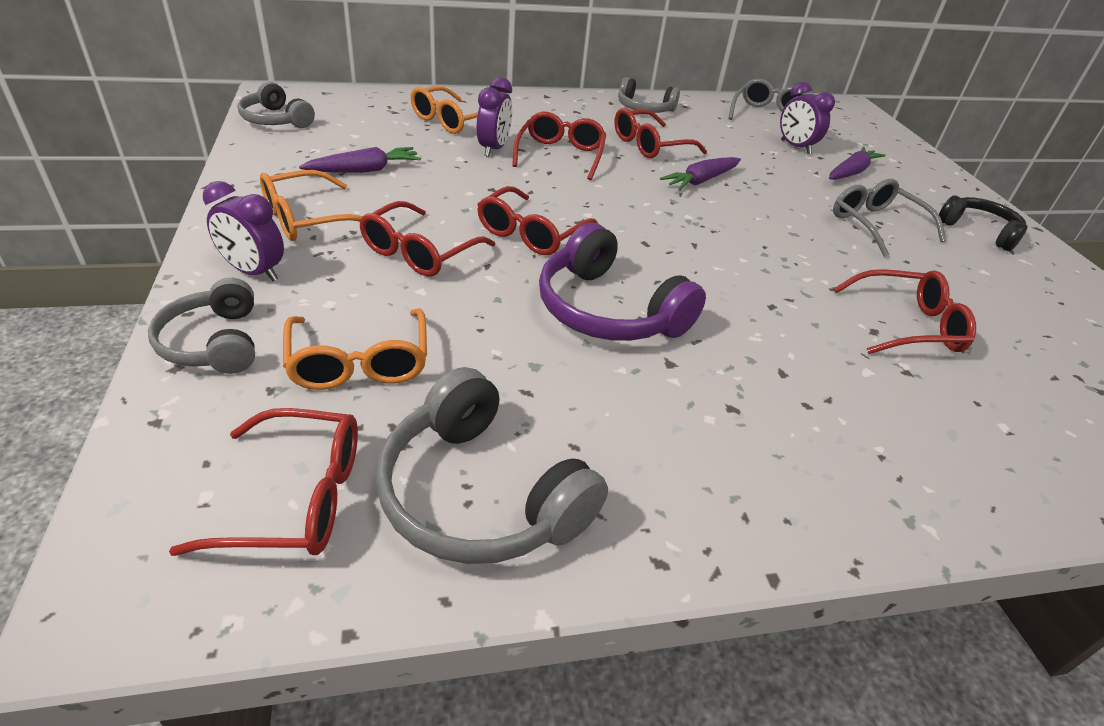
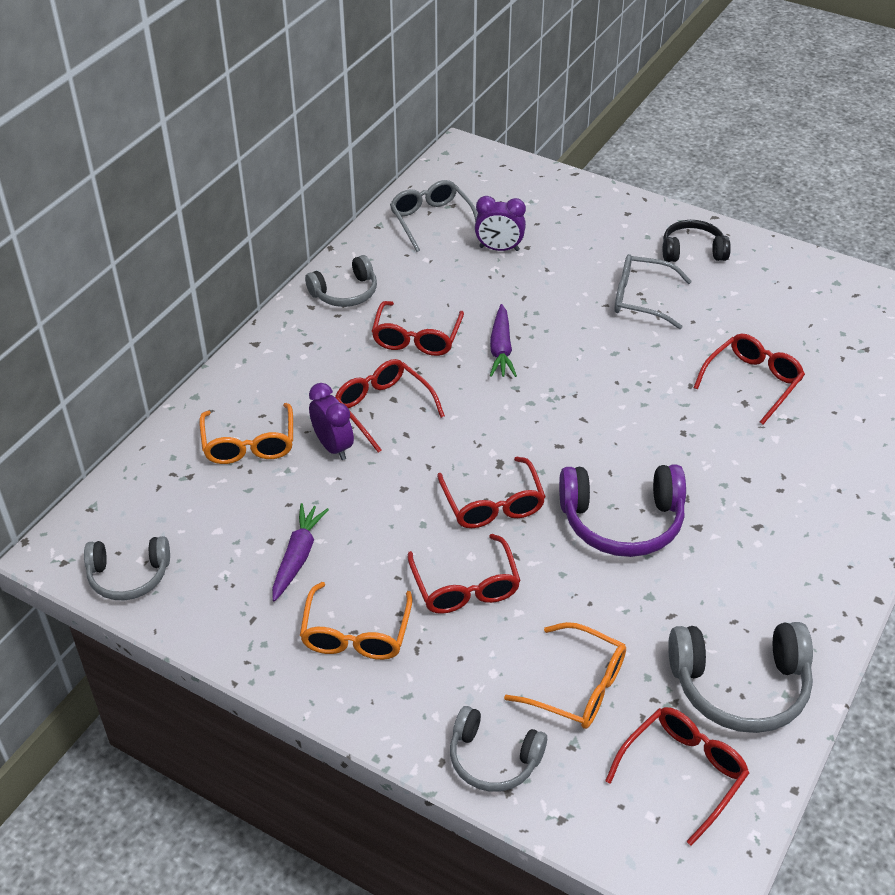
camera: 45 degrees left, 5 degrees up
(254, 272) = (414, 701): purple clock -> none
(851, 172) = (564, 249): purple carrot -> none

